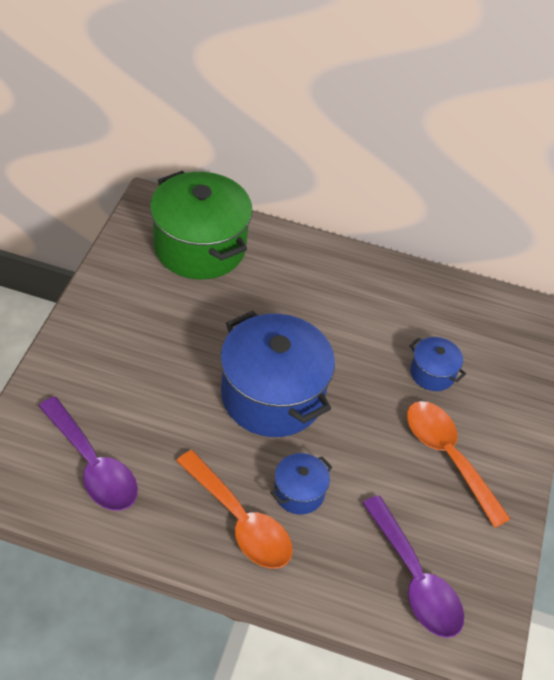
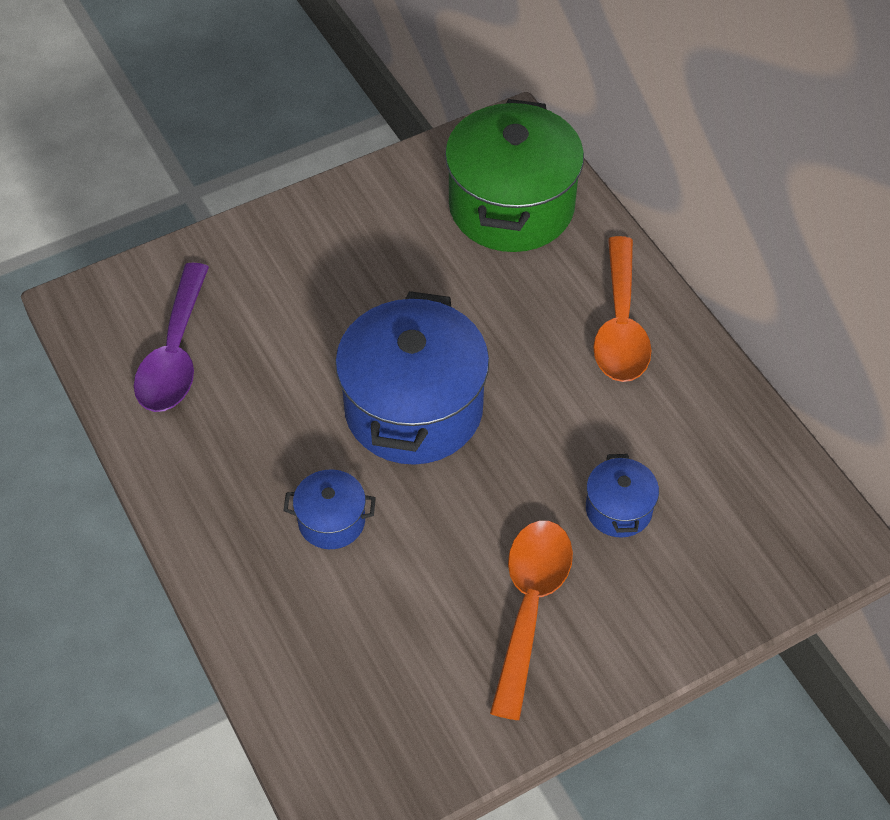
camera: 50 degrees right, 5 degrees up
(240, 521) = (247, 504): orange spoon -> orange spoon (620, 325)
(415, 579) = (349, 693): purple spoon -> none

